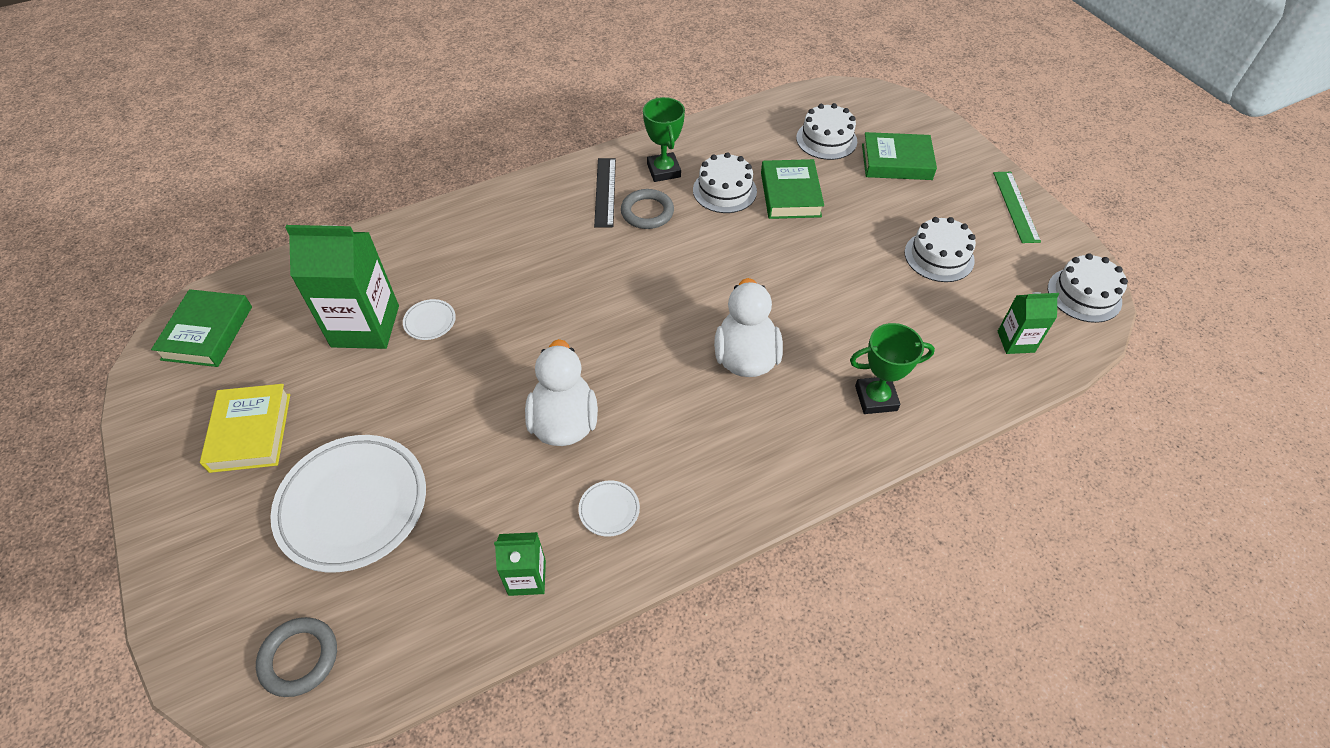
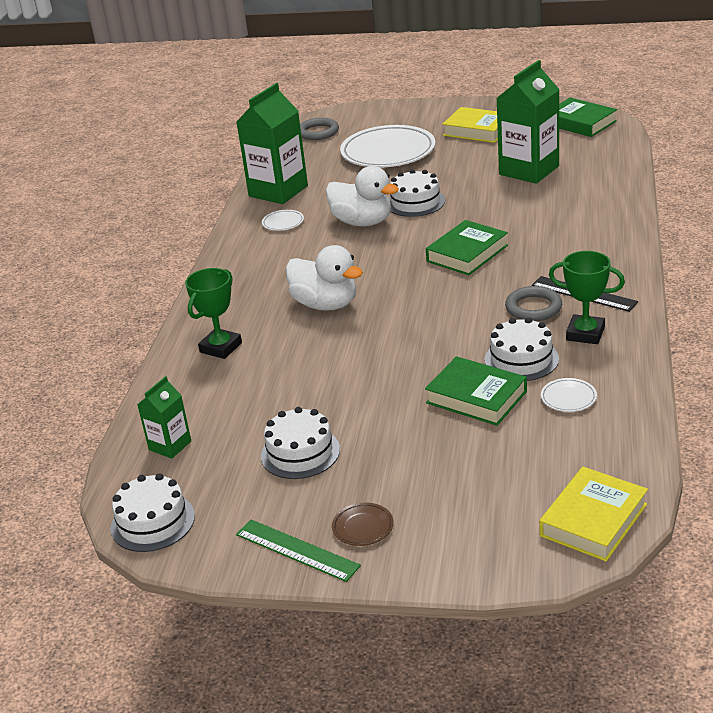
camera: 130 degrees right, 20 degrees down
(430, 321) = (507, 192): white plate -> white plate (568, 398)
(527, 577) = (278, 191): green carton -> green carton, size x1.92
(826, 139) = (539, 460): white cake -> white cake (415, 202)
(855, 101) = (593, 520): none -> yellow book
(896, 162) = (453, 496): green book -> green book (467, 253)
(965, 187) = (363, 527): none -> brown plate

